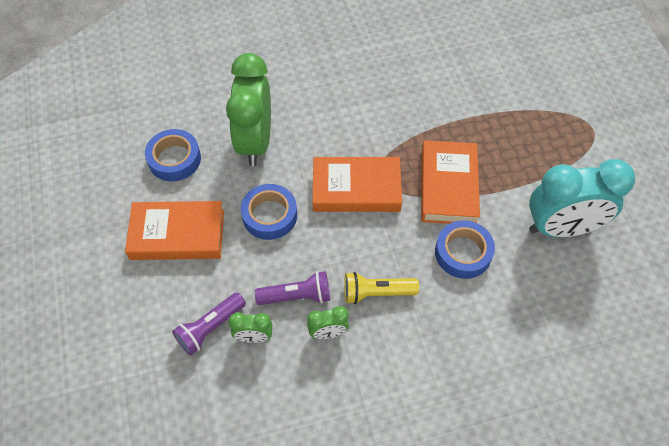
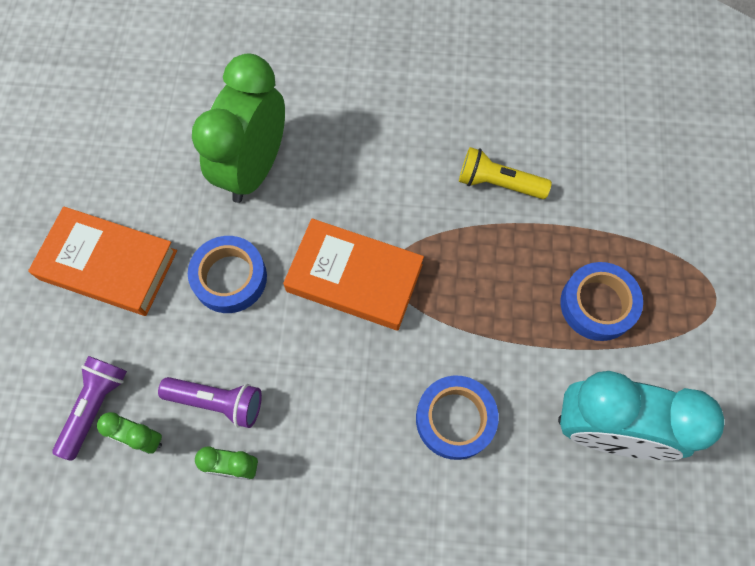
camera: 20 degrees right, 10 degrees up
(174, 159) = (146, 160): blue tape -> blue tape (597, 304)
(210, 328) = (95, 406): purple flashlight -> purple flashlight turned 135 degrees clockwise
(376, 293) = (318, 434): yellow flashlight -> yellow flashlight (498, 183)
(448, 186) = (477, 316): orange book -> none

